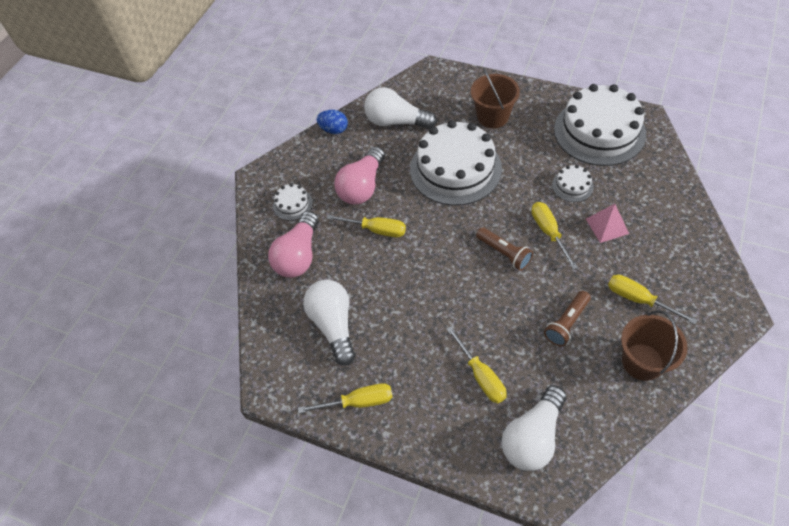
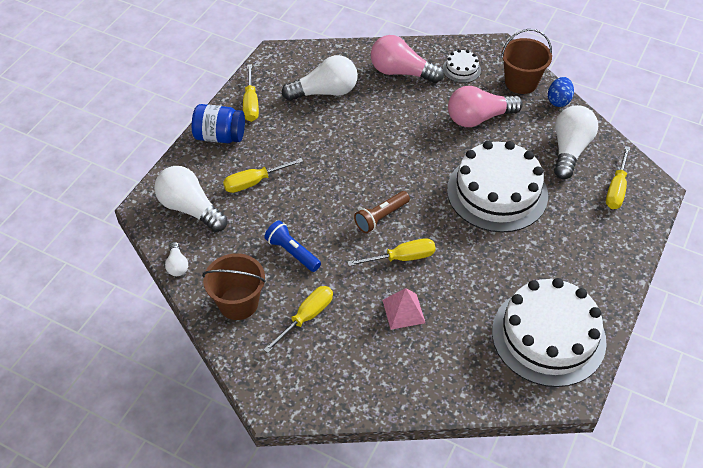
camera: 90 degrees right, 5 degrees down
(362, 186) = (478, 118): pink light bulb -> pink light bulb turned 45 degrees counterclockwise
(376, 230) = (423, 125): yellow screwdriver -> yellow screwdriver (616, 189)
(416, 427) = (220, 136): none -> blue jar
(492, 116) = (576, 235): brown bucket -> brown bucket (521, 82)
(566, 323) = (292, 252): brown flashlight -> blue flashlight
(572, 186) = (464, 291): white cake -> none
(614, 433) = (177, 265): none -> white light bulb

